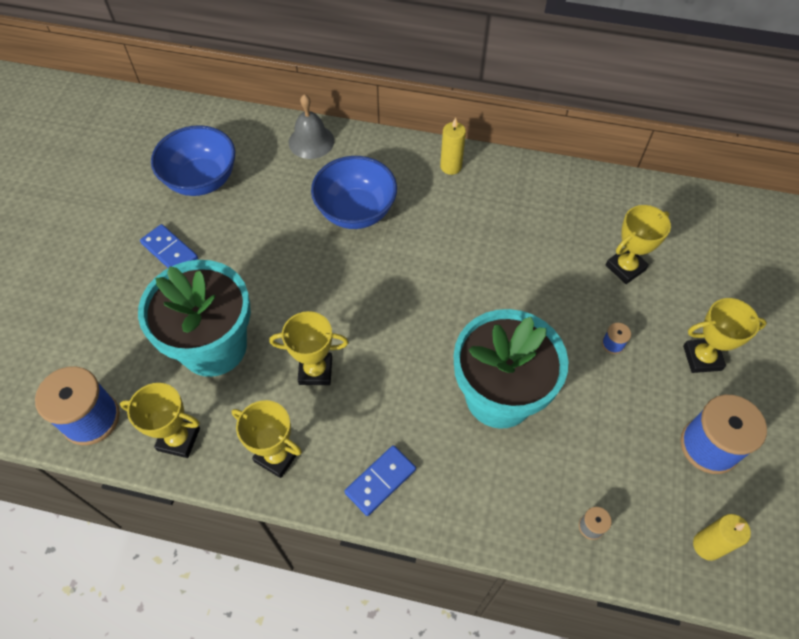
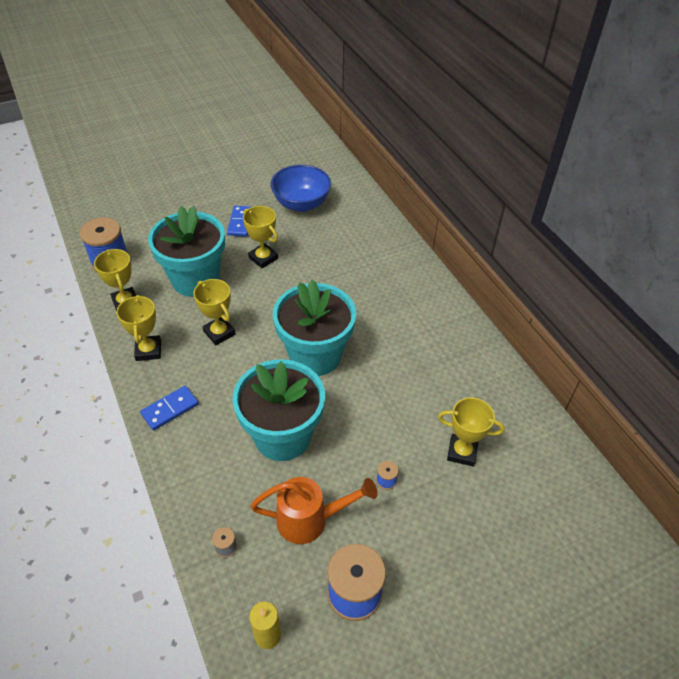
camera: 50 degrees right, 10 degrees down
(311, 141) = (382, 229): grey bell -> none
(356, 211) = (352, 281): blue bowl -> none
(380, 481) = (170, 409): blue domino -> blue domino turned 45 degrees counterclockwise
(423, 305) = (315, 355): none -> turquoise flower pot
(451, 166) = (439, 305): yellow candle -> none
(611, 433) = (310, 520): none -> orange watering can
(702, 358) = (430, 547): yellow trophy -> yellow trophy (263, 258)

